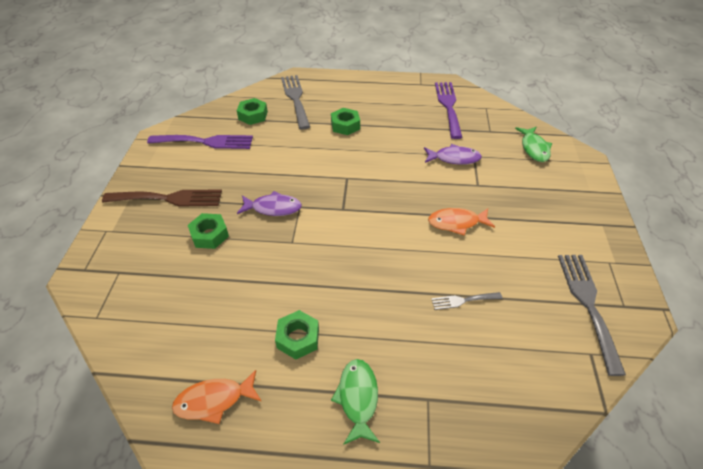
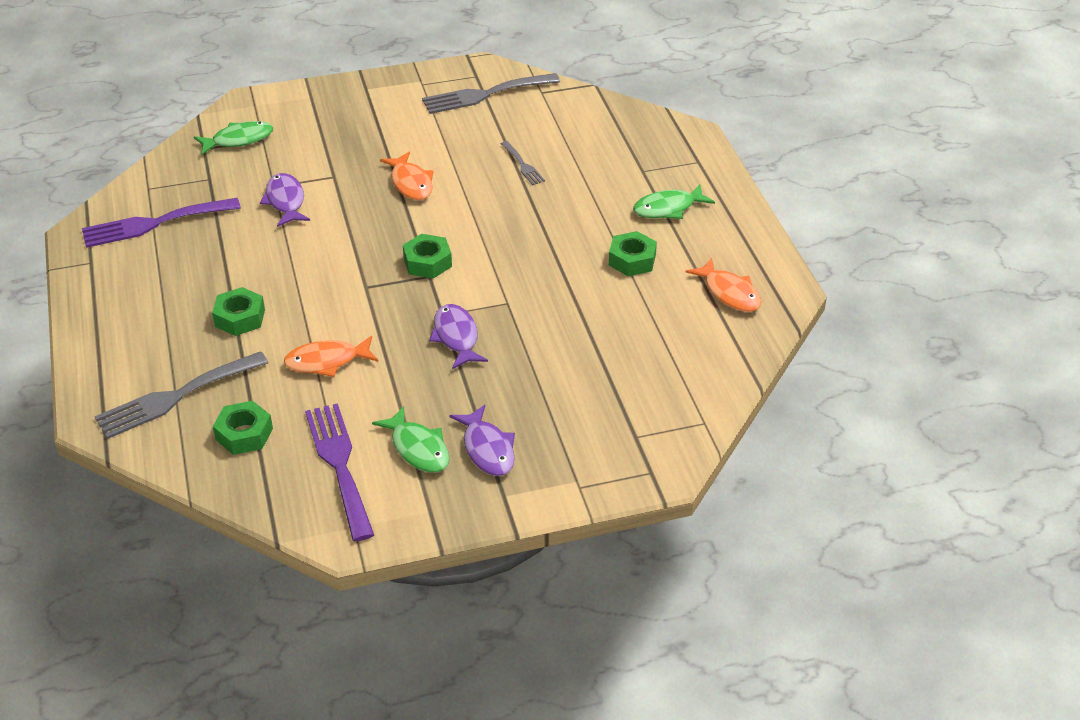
camera: 110 degrees left, 5 degrees down
(169, 198) = (487, 449): brown fork -> purple fish
(193, 171) = (418, 448): none -> green fish
(209, 235) = (533, 378): green nut -> green nut (427, 262)
(288, 150) = (327, 361): none -> orange fish

